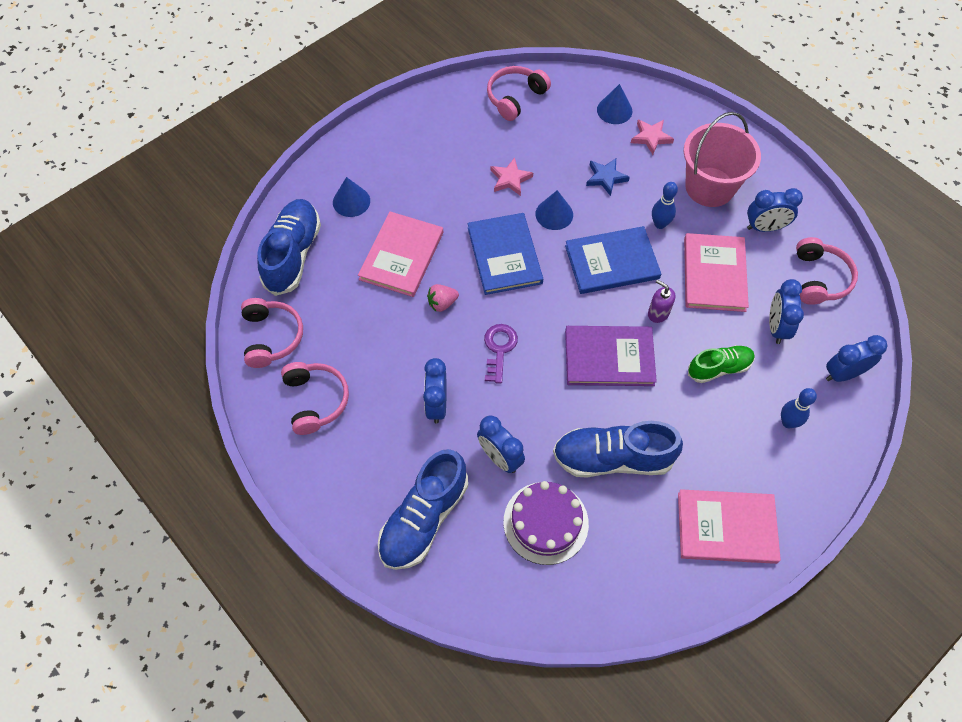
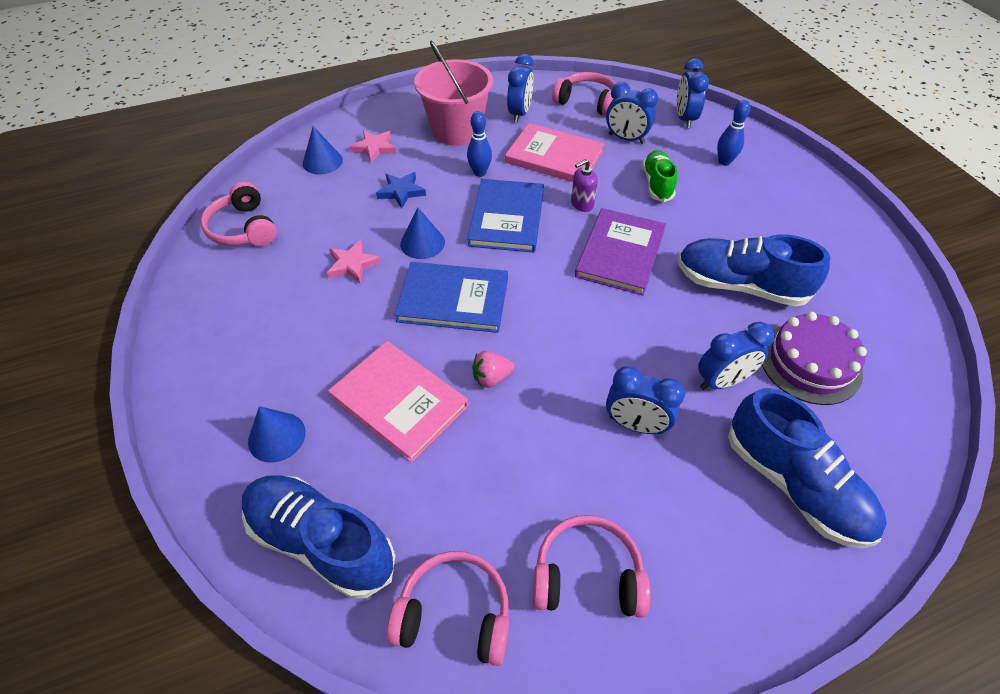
camera: 70 degrees left, 10 degrees down
(442, 303) = (491, 378): pink strawberry -> pink strawberry turned 75 degrees clockwise
(499, 349) = (577, 340): purple key -> none
(613, 458) = (740, 285): blue shoe -> blue shoe turned 90 degrees clockwise
(726, 528) = (826, 230): pink book -> none

